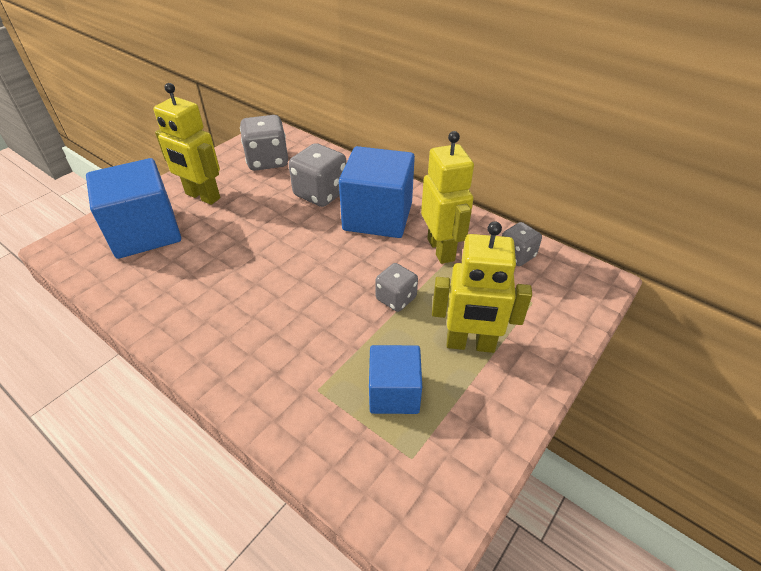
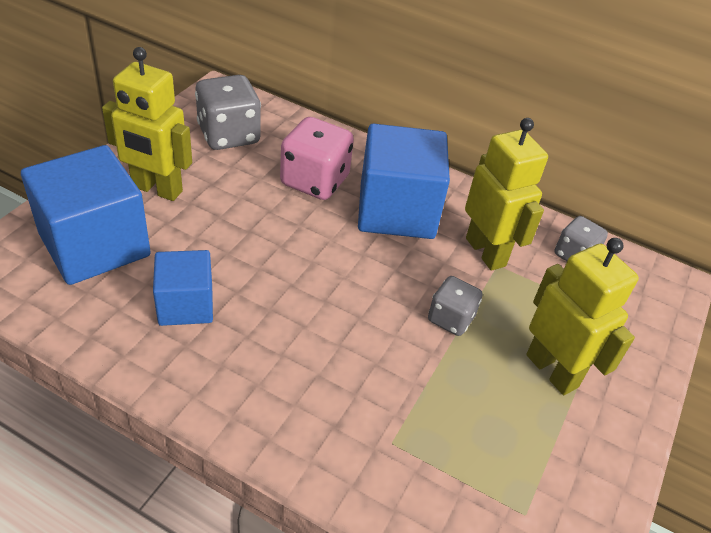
camera: 15 degrees left, 0 degrees up
(321, 194) = (315, 181): grey dice -> pink dice
(394, 393) = (483, 438): blue cube -> blue cube (185, 305)
(470, 344) = (552, 370): yellow robot -> yellow robot turned 120 degrees counterclockwise

